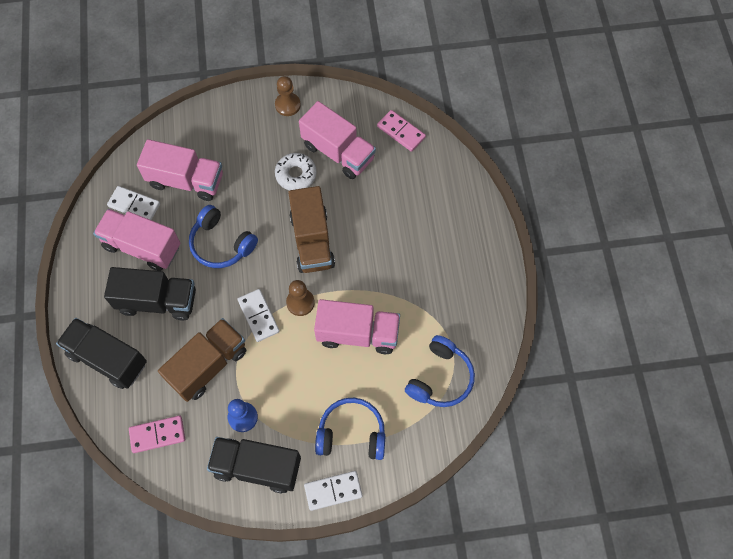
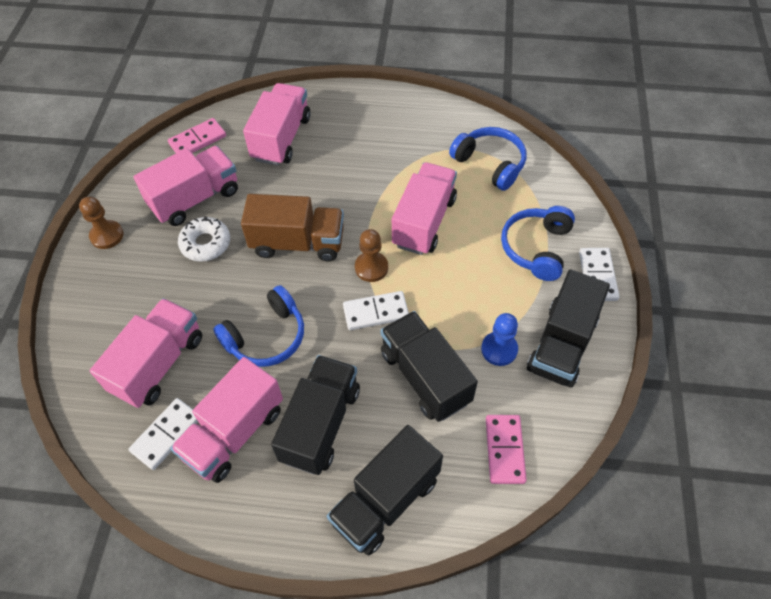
camera: 75 degrees left, 10 degrees down
(208, 365) = (425, 377): brown truck -> black truck
(421, 195) = (281, 138): none -> pink truck

